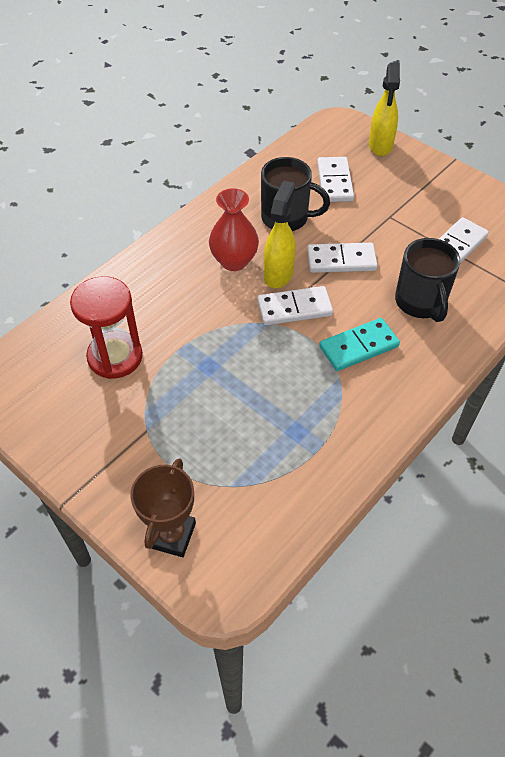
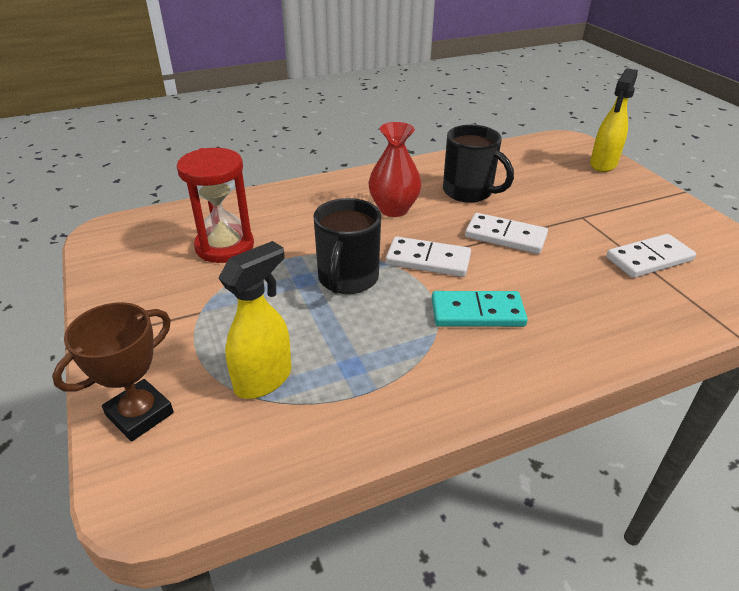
camera: 25 degrees right, 15 degrees down
(278, 274) = (431, 230): yellow spray bottle -> yellow spray bottle (264, 379)
(335, 182) = (537, 178): white domino -> none
(420, 302) = (577, 295): black mug -> black mug (347, 279)

